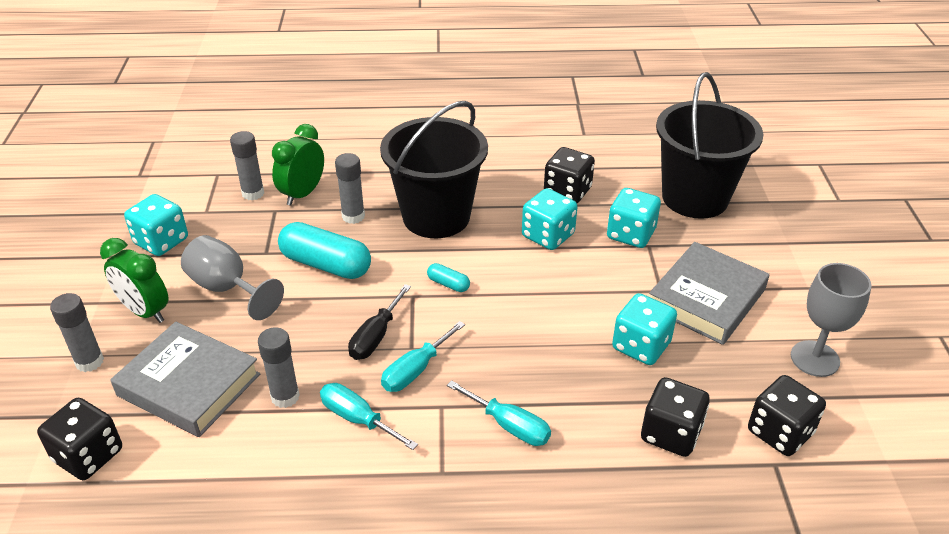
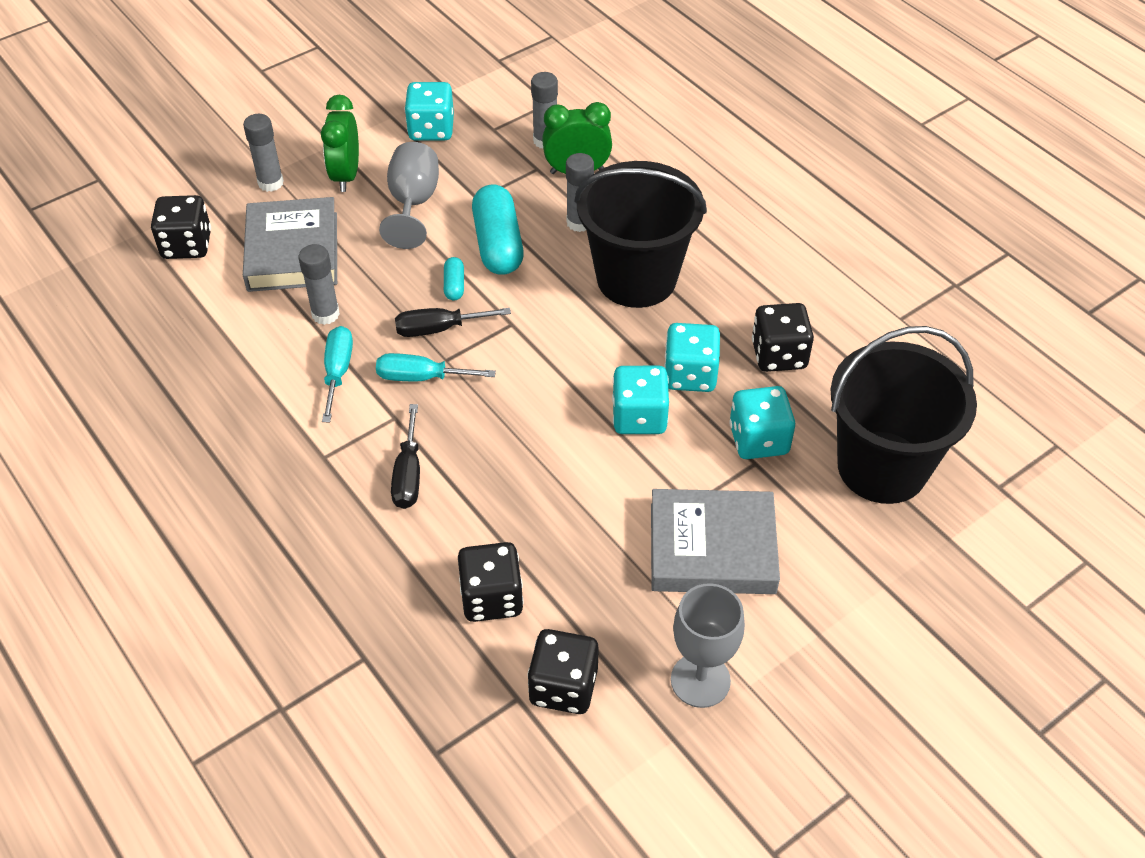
camera: 55 degrees right, 10 degrees up
(448, 284) = (549, 339): turquoise capsule -> turquoise capsule (454, 285)
(509, 425) = (408, 474): turquoise screwdriver -> black screwdriver
(641, 346) = (591, 524): turquoise dice -> turquoise dice (639, 417)

